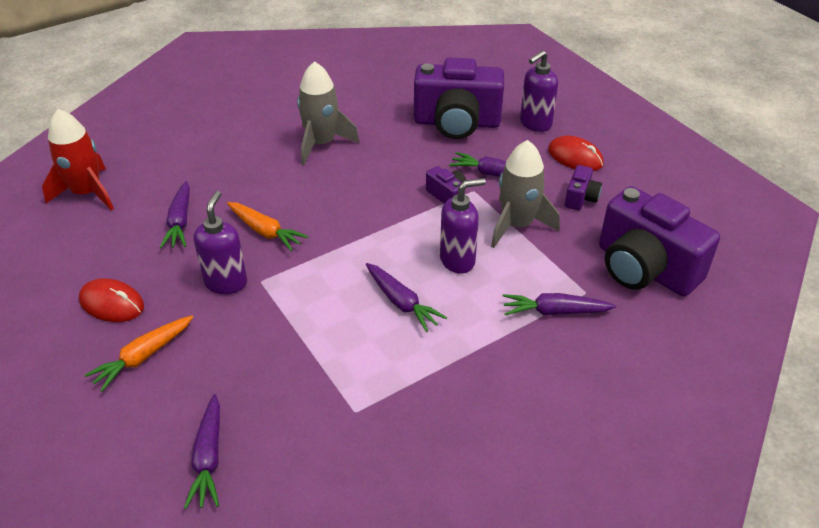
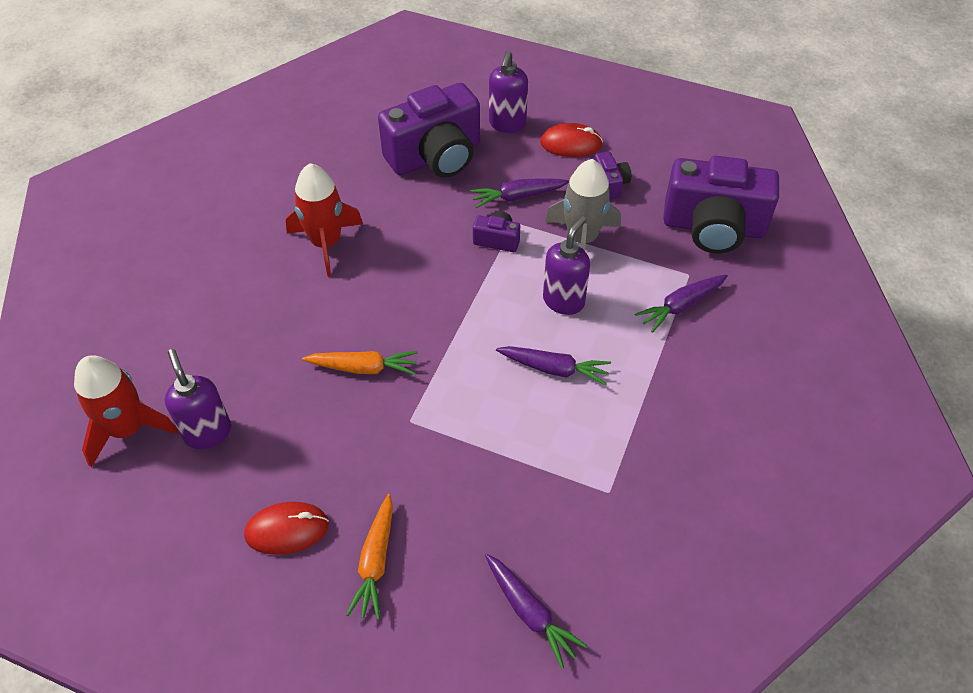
camera: 35 degrees left, 10 degrees up
(180, 222) = (266, 405): purple carrot -> none
(226, 282) = (379, 441): purple soap dispenser -> purple soap dispenser (208, 432)
(321, 144) = (326, 243): grey rocket -> red rocket

